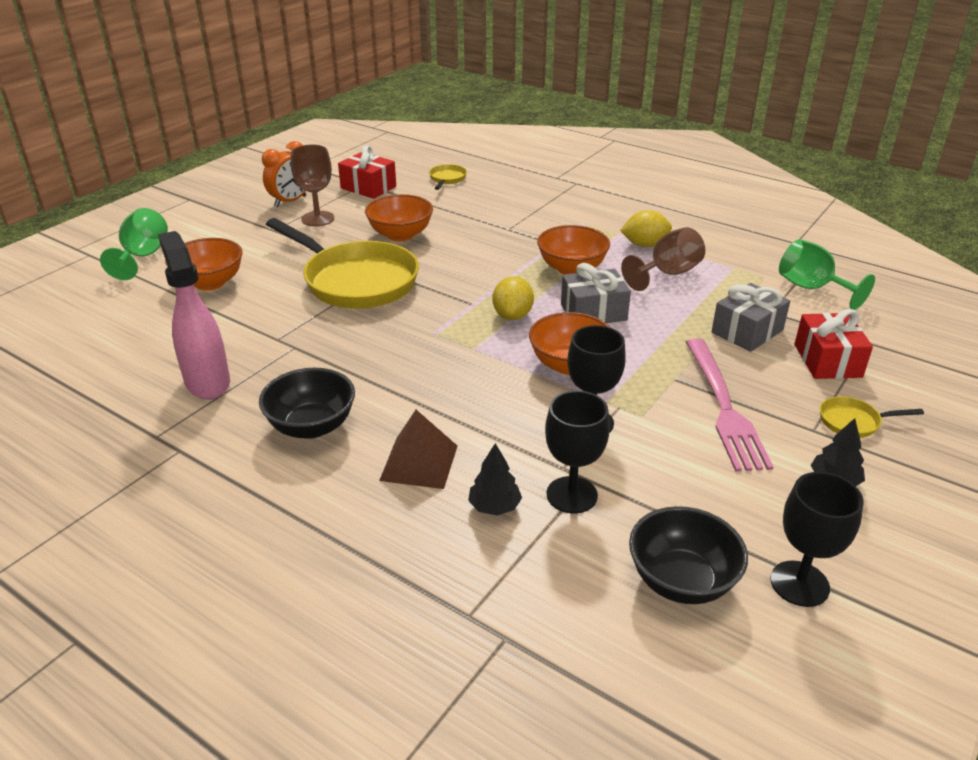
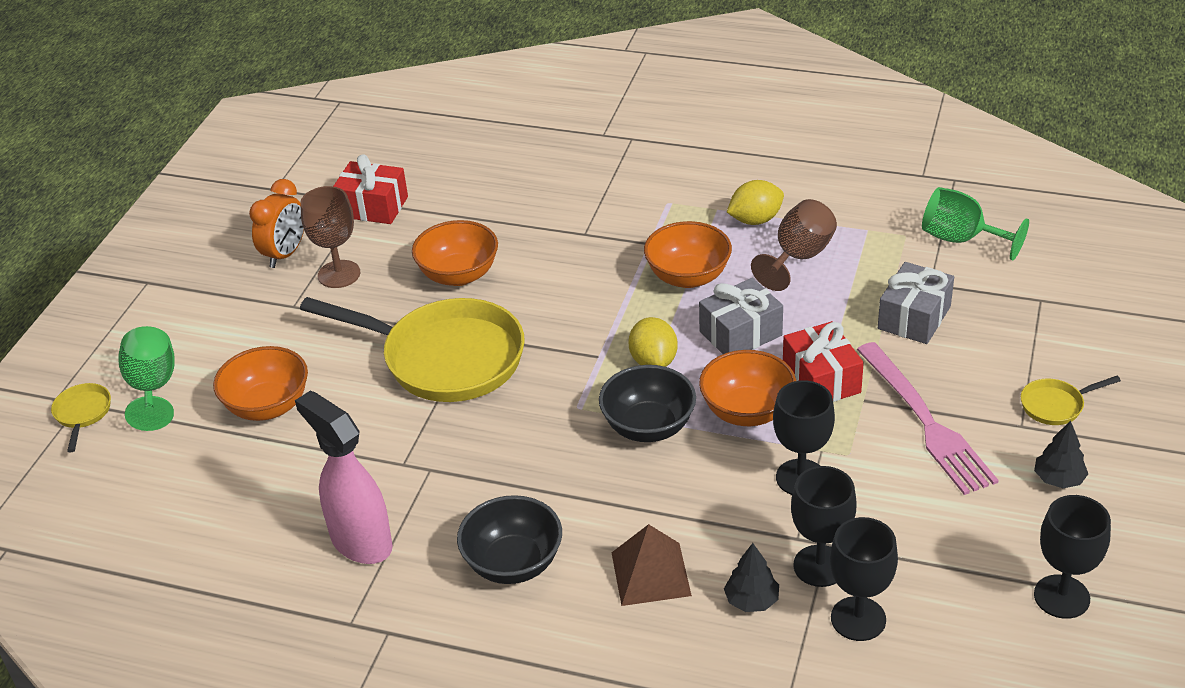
camera: 15 degrees left, 5 degrees up
(447, 179) = (466, 169): yellow pan -> yellow pan (82, 414)
(585, 548) = (858, 619): none -> black goblet
(681, 581) = (958, 625): black bowl -> black bowl (648, 427)
(827, 360) = (1008, 335): red gift -> red gift (821, 379)

